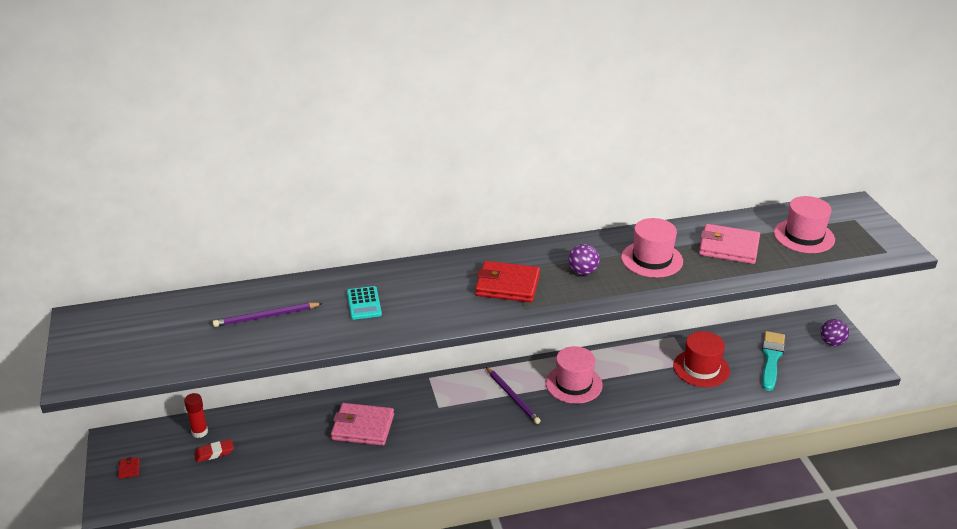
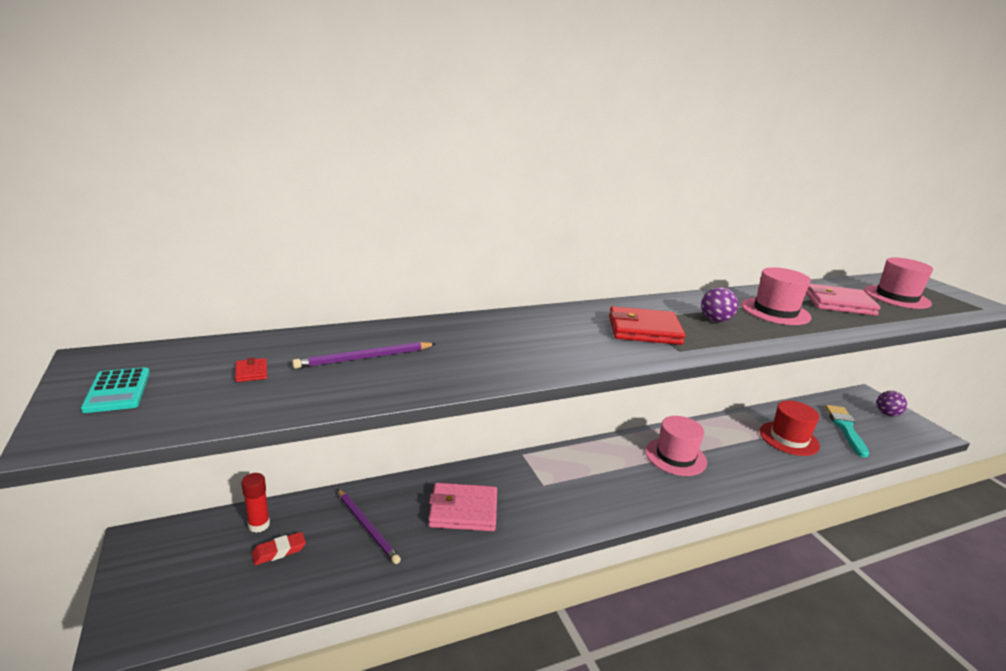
camera: 10 degrees left, 10 degrees down
(129, 469) = (158, 580): red wallet -> red wallet (251, 372)
(364, 303) = (486, 345): turquoise calculator -> turquoise calculator (117, 391)
(512, 397) = (619, 471): purple pencil -> purple pencil (367, 527)

